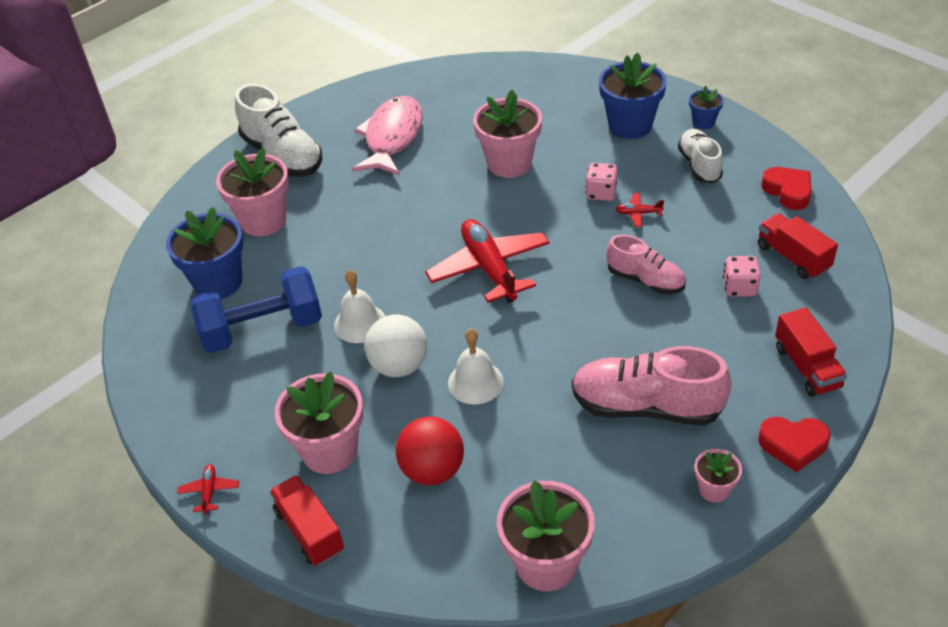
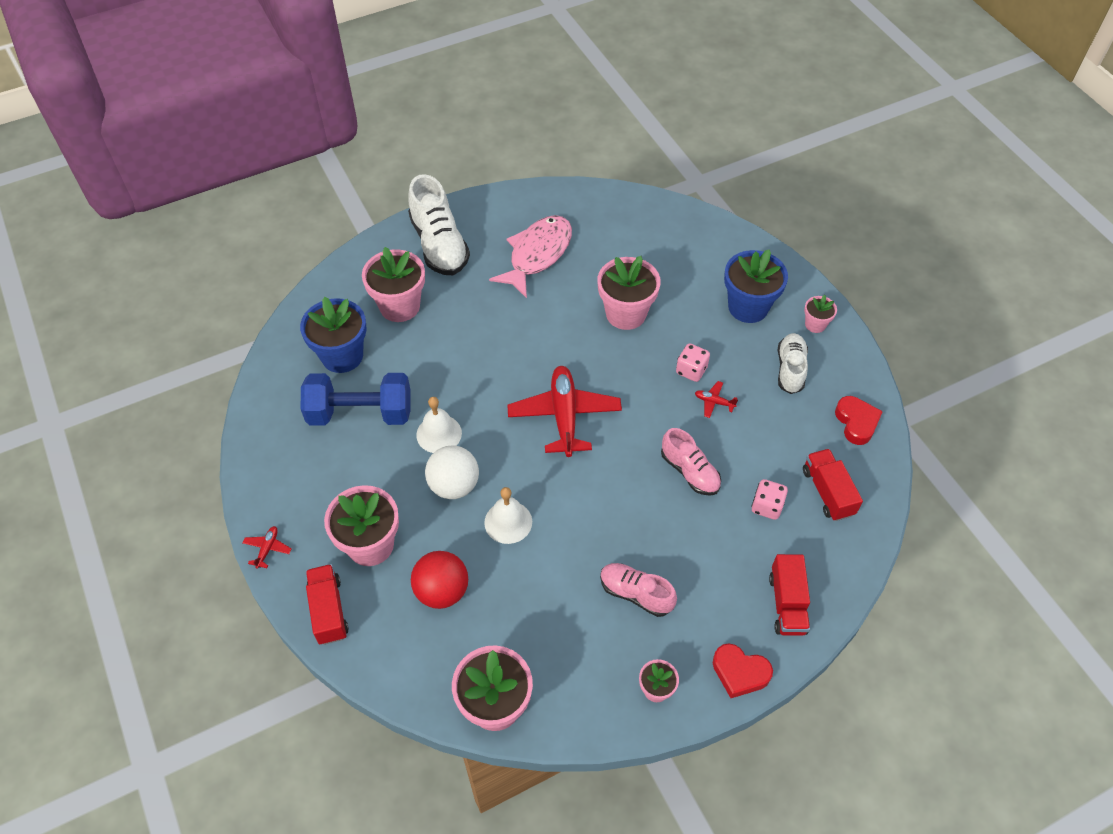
camera: 15 degrees right, 10 degrees up
(646, 407) = (636, 594): pink shoe -> pink shoe, size x0.62
(703, 122) = (815, 324): blue flower pot -> pink flower pot

